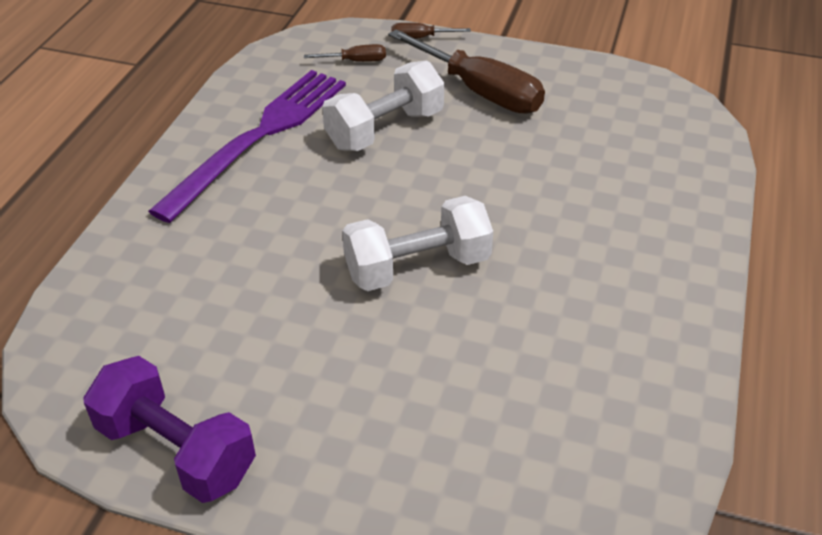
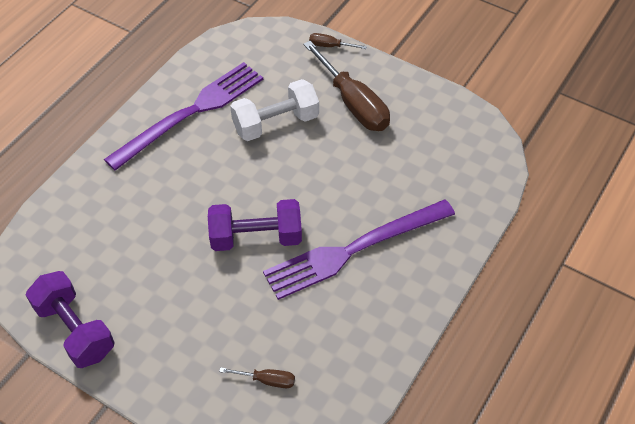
camera: 15 degrees right, 10 degrees up
(355, 61) = (277, 59): brown screwdriver -> brown screwdriver (266, 380)
(417, 267) = (256, 237): white dumbbell -> purple dumbbell
(565, 255) = (354, 249): none -> purple fork

